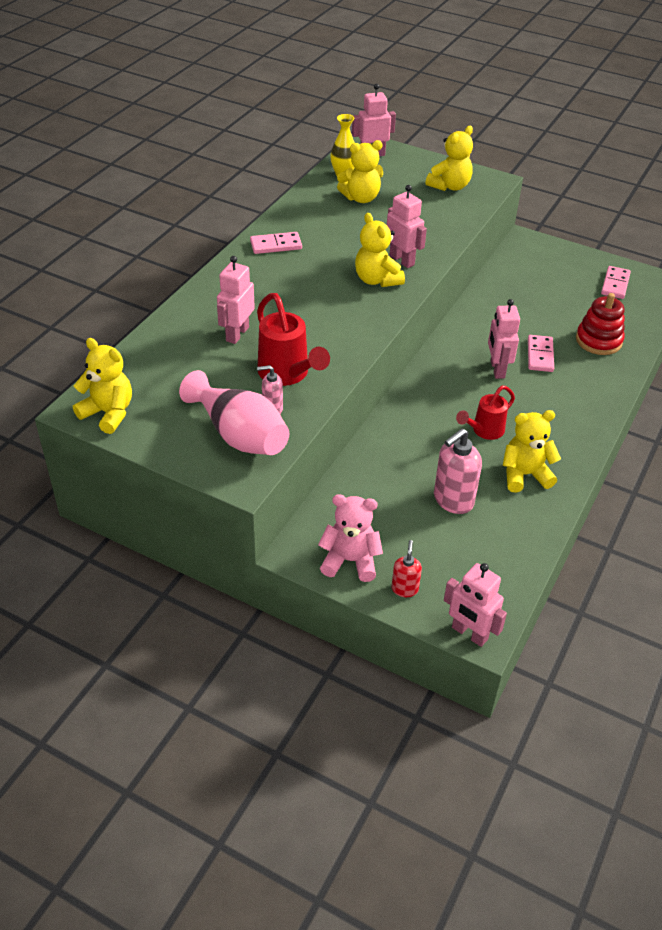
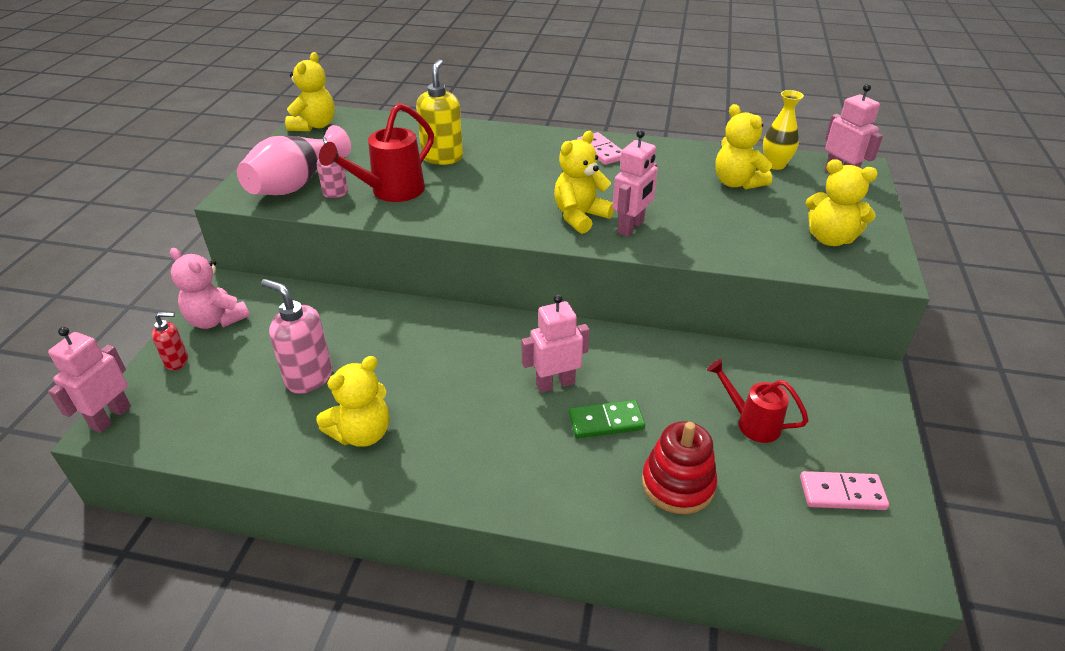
camera: 75 degrees right, 5 degrees down
(237, 334) = (442, 157): pink robot -> yellow soap dispenser
(350, 561) = (216, 320): pink teddy bear -> pink teddy bear turned 135 degrees clockwise
(484, 431) = (432, 387): red watering can -> red watering can (751, 422)
(524, 475) = (362, 433): yellow teddy bear -> yellow teddy bear turned 75 degrees clockwise
(540, 355) = (606, 422): pink domino -> green domino

